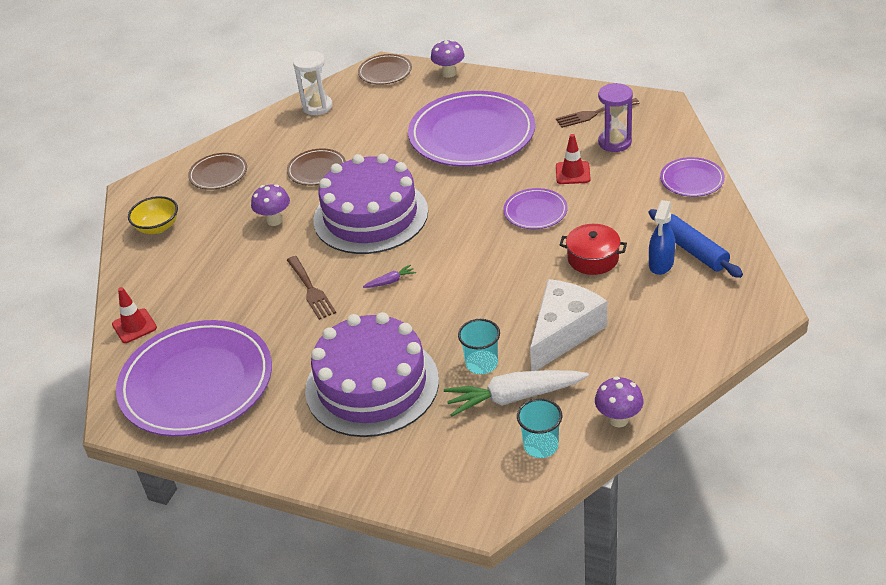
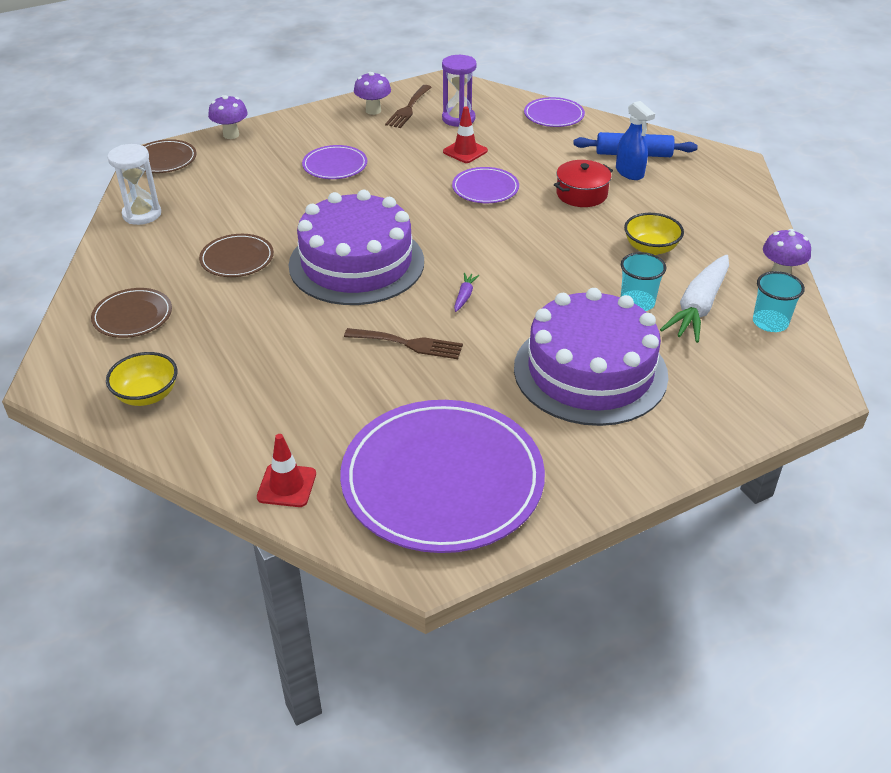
camera: 55 degrees left, 0 degrees up
(274, 220) = (270, 317): purple mushroom -> purple mushroom (373, 110)
(472, 134) = (335, 165): purple plate -> purple plate, size x0.46
(563, 332) = (650, 248): white cheese -> yellow bowl

